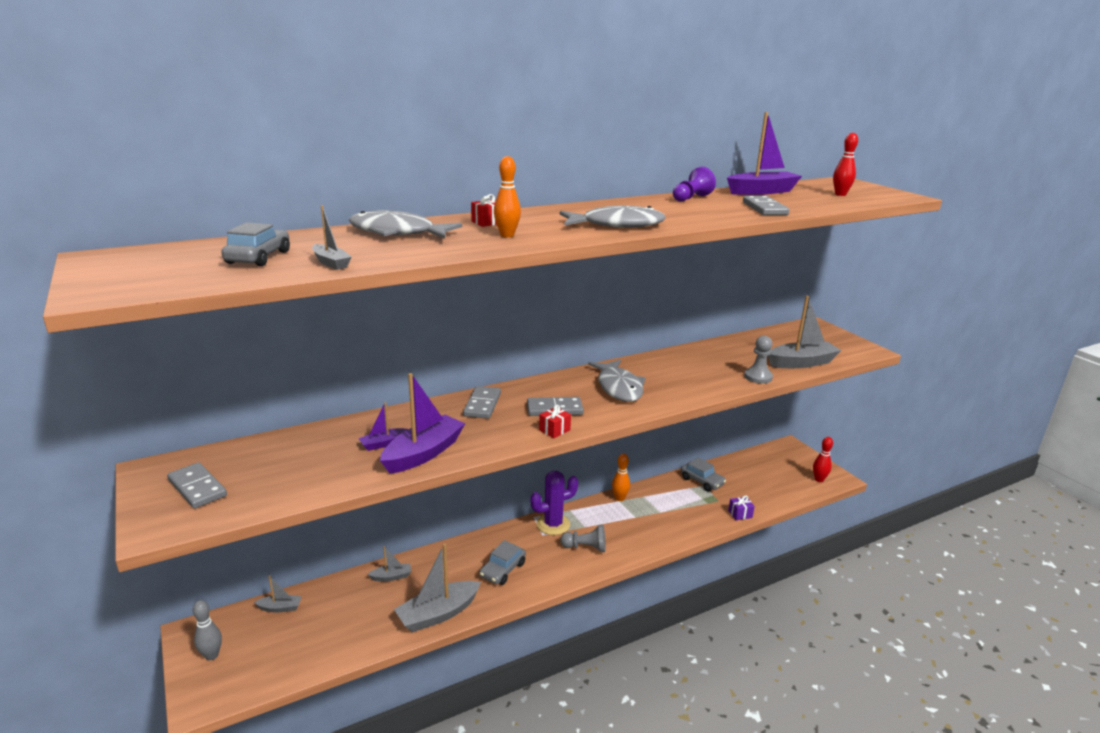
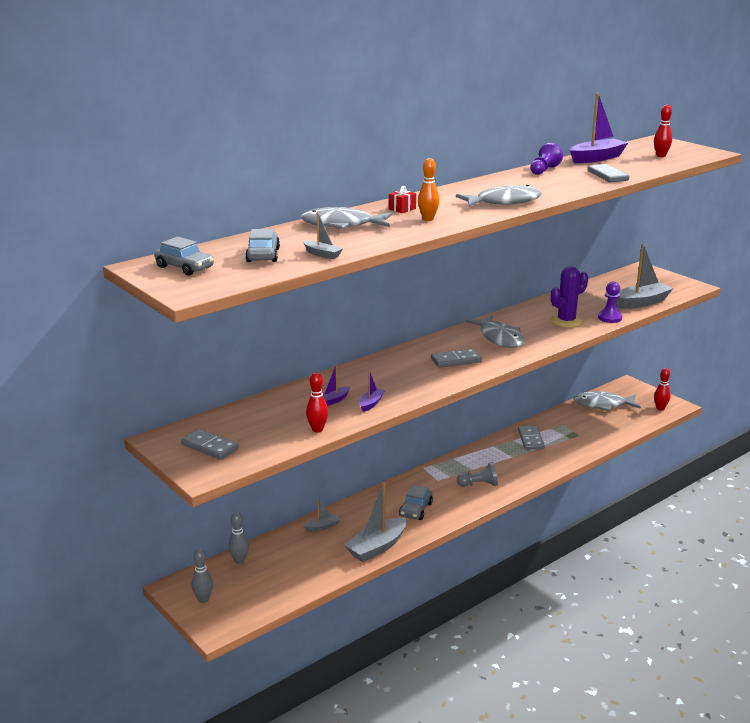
camera: 10 degrees left, 0 degrees up
(280, 608) = (239, 561): grey boat -> grey bowling pin
(338, 481) = (317, 429): none -> red bowling pin
(423, 453) = (371, 404): purple boat -> purple boat, size x0.50
(482, 405) = (394, 363): grey domino -> grey domino (531, 439)
(553, 524) = (443, 471): purple cactus -> purple cactus (566, 321)
(554, 430) = (465, 376): red gift -> none
(619, 498) = (493, 444): orange bowling pin -> none
(702, 481) = (560, 422): grey car -> grey car (184, 267)
(740, 514) = (601, 443): purple gift -> none
(755, 467) = (603, 405): none -> grey fish
(758, 377) = (609, 318): grey pawn -> purple pawn

